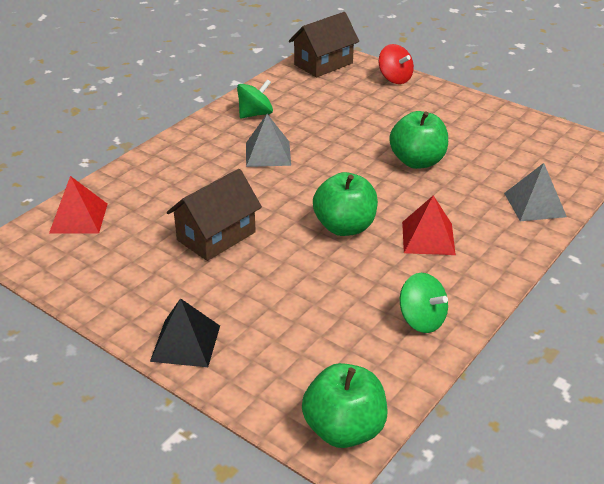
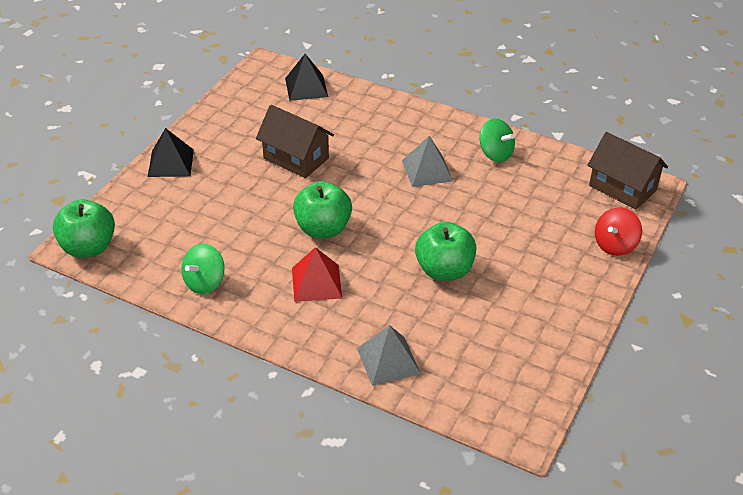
camera: 80 degrees right, 5 degrees up
(79, 218) = (306, 87): red pyramid -> black pyramid

